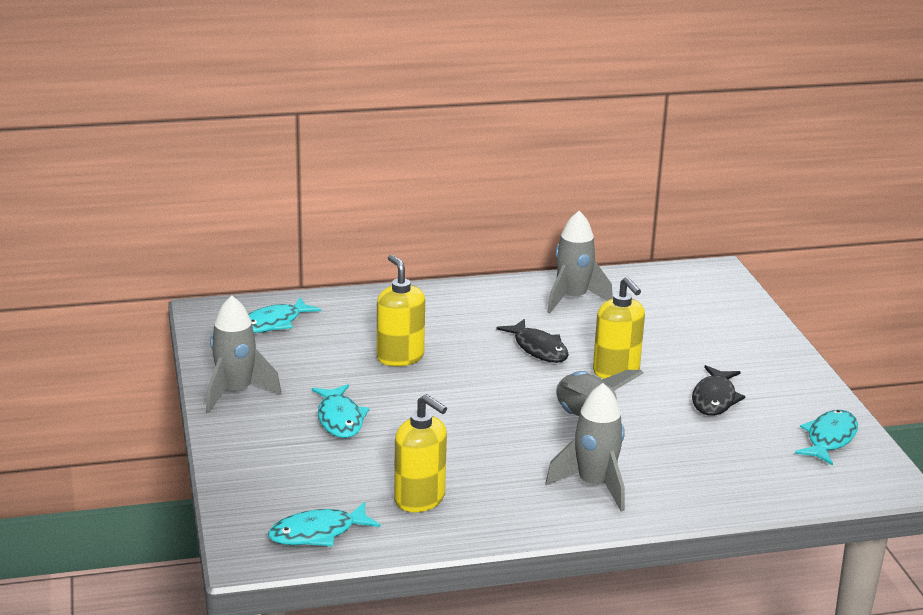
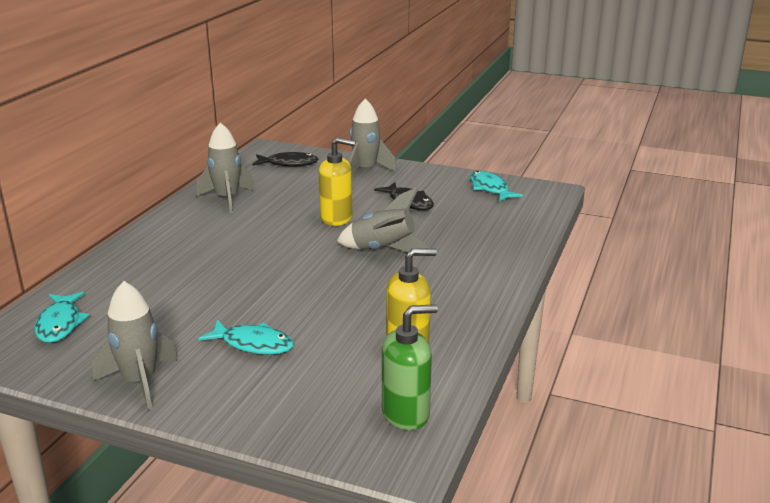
camera: 55 degrees left, 0 degrees up
(318, 533) = (406, 414): turquoise fish -> green soap dispenser
(400, 357) = (202, 286): yellow soap dispenser -> none
(538, 349) = (271, 232): black fish -> black fish (288, 164)
(594, 485) = (462, 275): grey rocket -> grey rocket (365, 170)

